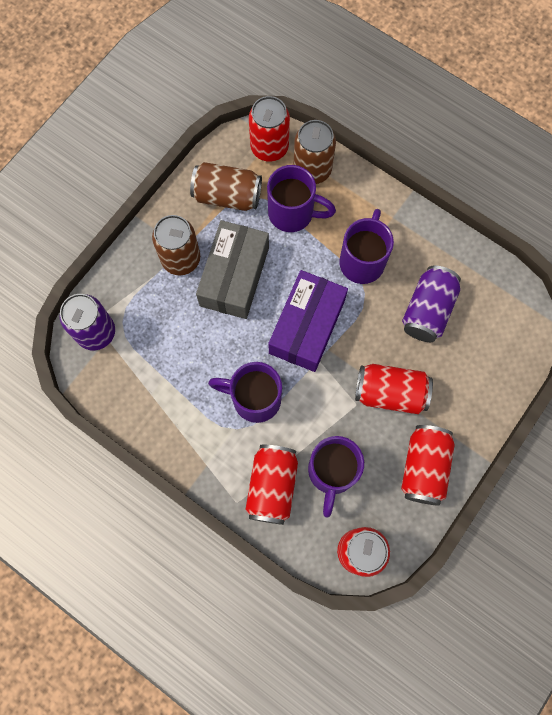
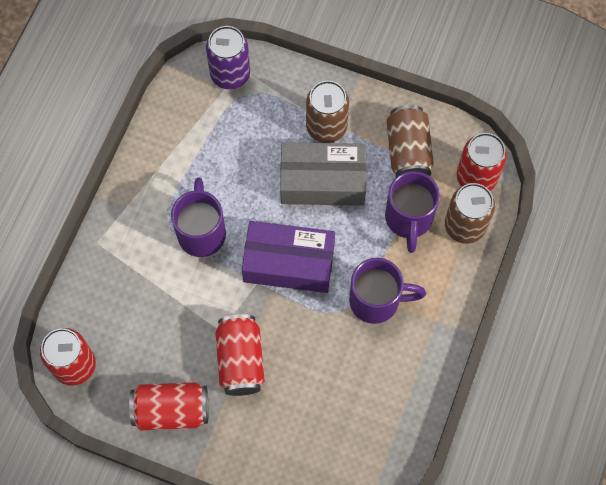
camera: 75 degrees right, 5 degrees down
(272, 486) = (120, 270): red can -> none
(331, 472) = (145, 322): purple mug -> none
(427, 310) = (340, 379): purple can -> none

